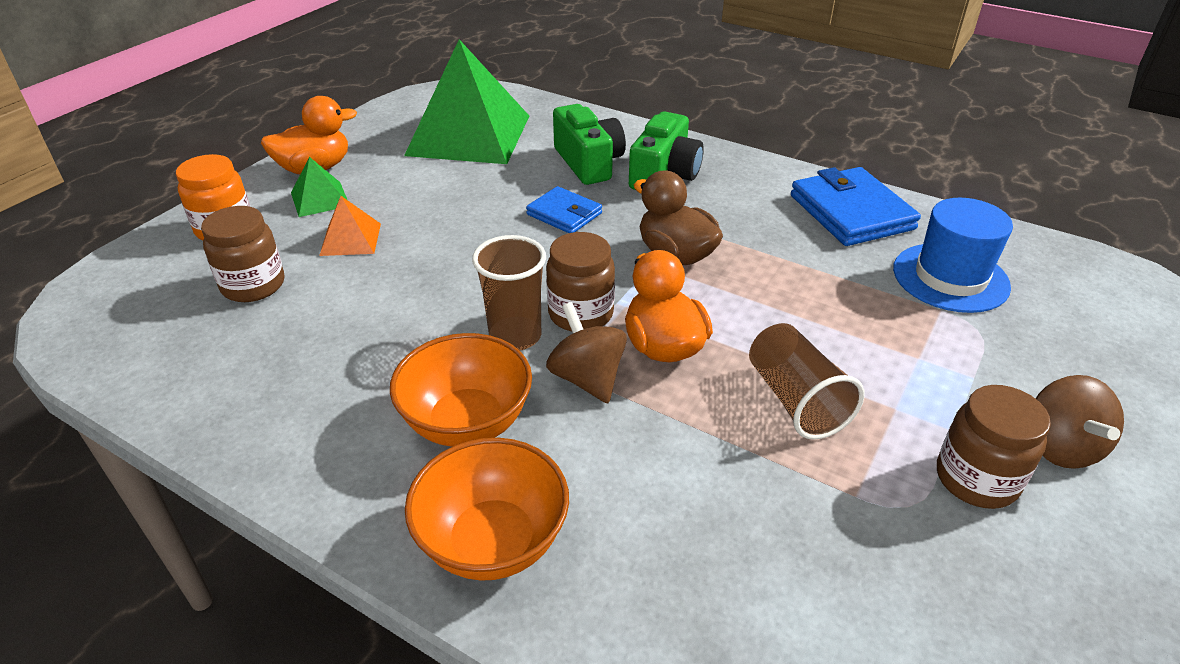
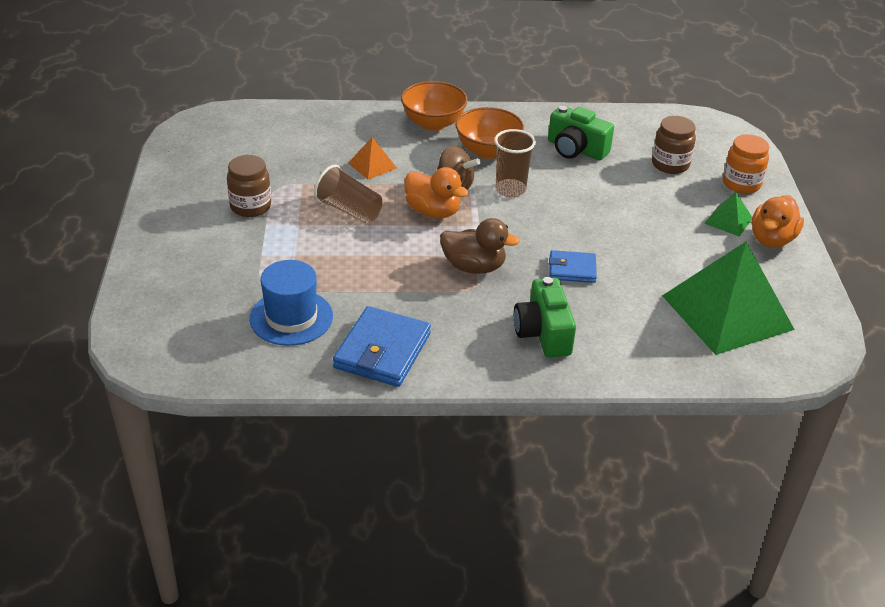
camera: 145 degrees right, 0 degrees up
(350, 239) = (667, 204): orange pyramid -> orange pyramid (372, 165)
(580, 314) = (491, 212): brown jar -> none
(588, 163) = (608, 321): green camera -> green camera (576, 149)
(851, 212) = (382, 351): blue wallet -> blue wallet turned 75 degrees clockwise
(1060, 447) = (212, 234): brown spinning top -> none

